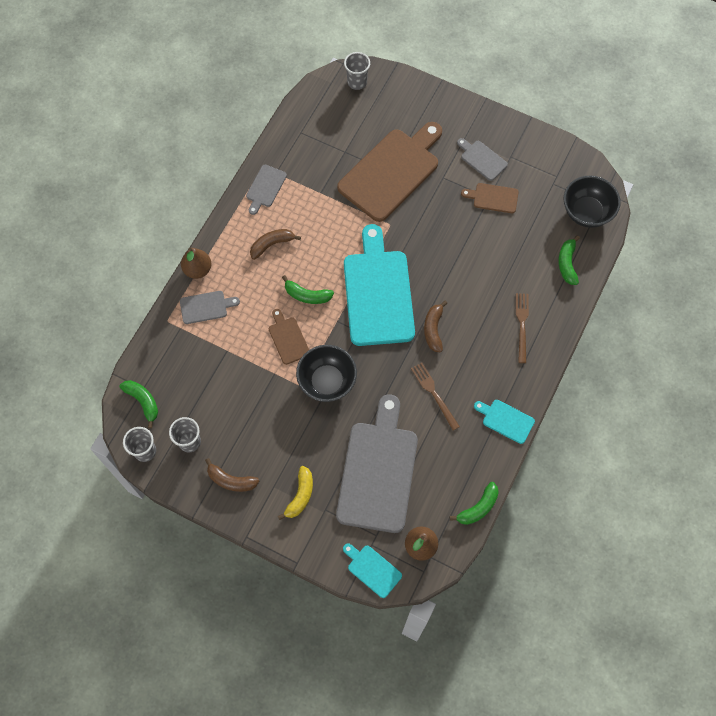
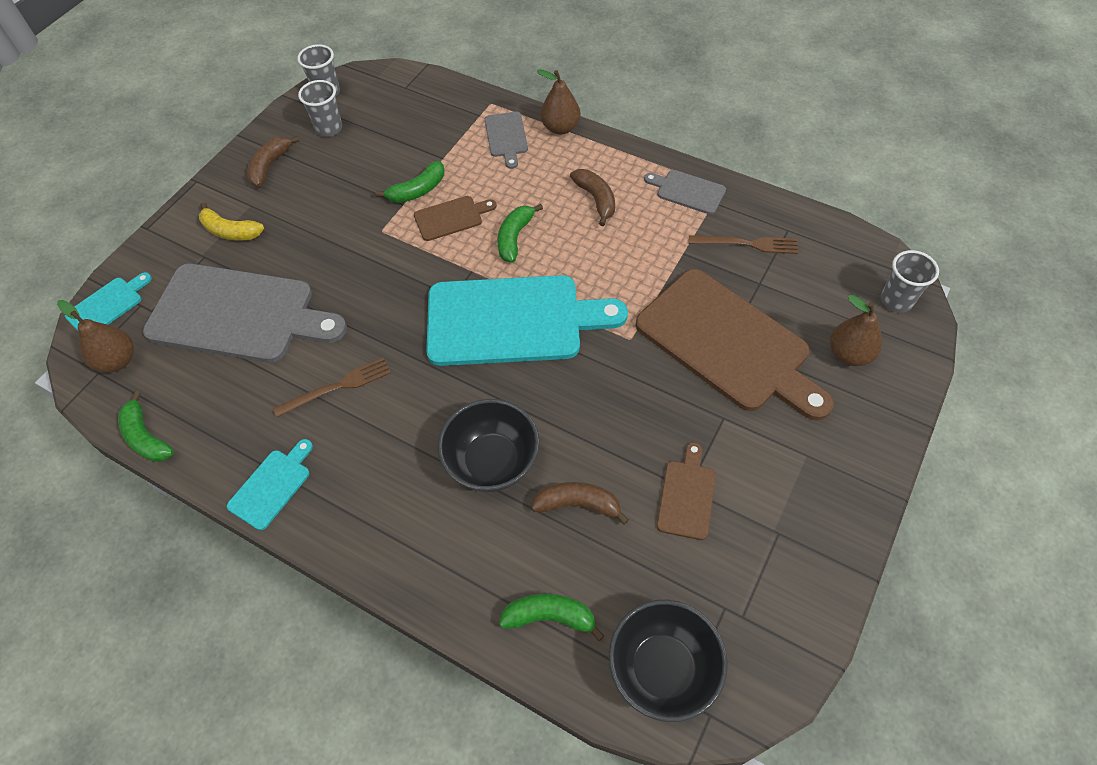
camera: 95 degrees right, 10 degrees down
(143, 401) = (388, 88): green banana -> green banana (418, 190)
(327, 381) = (381, 259): black bowl -> black bowl (492, 462)
(396, 111) = (849, 354): none -> brown pear
(433, 329) = (443, 391): brown banana -> brown banana (578, 504)
(482, 159) = (767, 482): grey cutting board -> none
(522, 325) = (435, 525): brown fork -> brown fork (747, 244)

